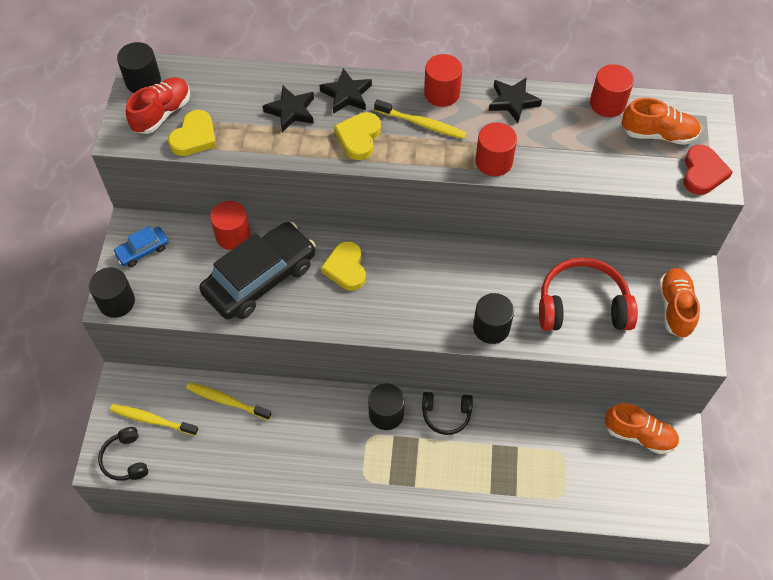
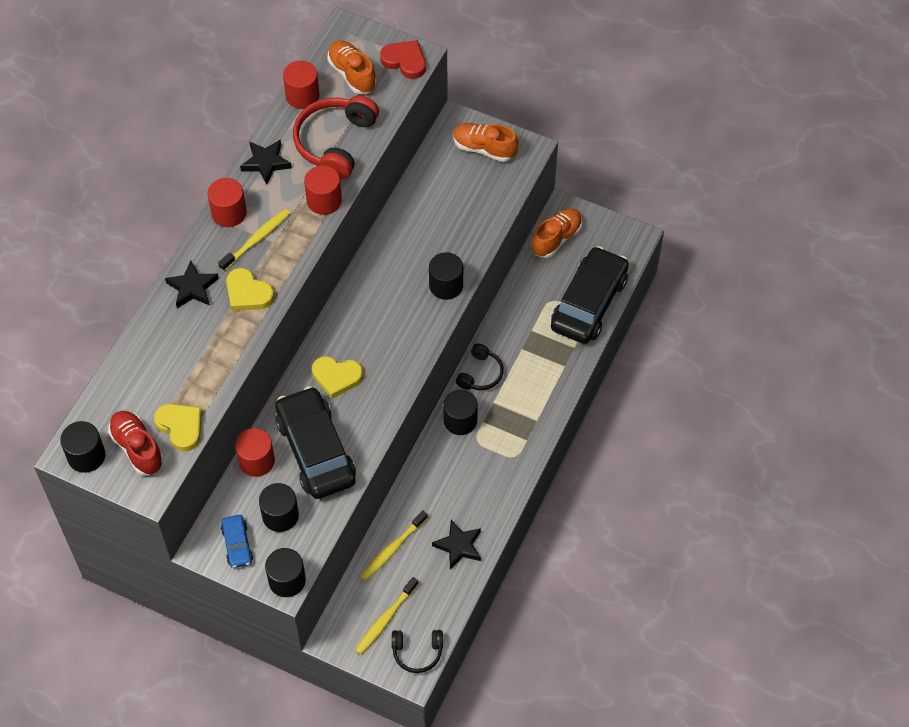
camera: 70 degrees left, 0 degrees up
(182, 273) = (280, 515): none -> black cylinder
(291, 111) = (189, 338): black star -> black star (458, 546)
(576, 493) = (589, 303): none -> black car
(582, 306) = (454, 212): red headphones -> red headphones (335, 142)
(658, 134) = (352, 74): orange shoe -> orange shoe turned 60 degrees counterclockwise

